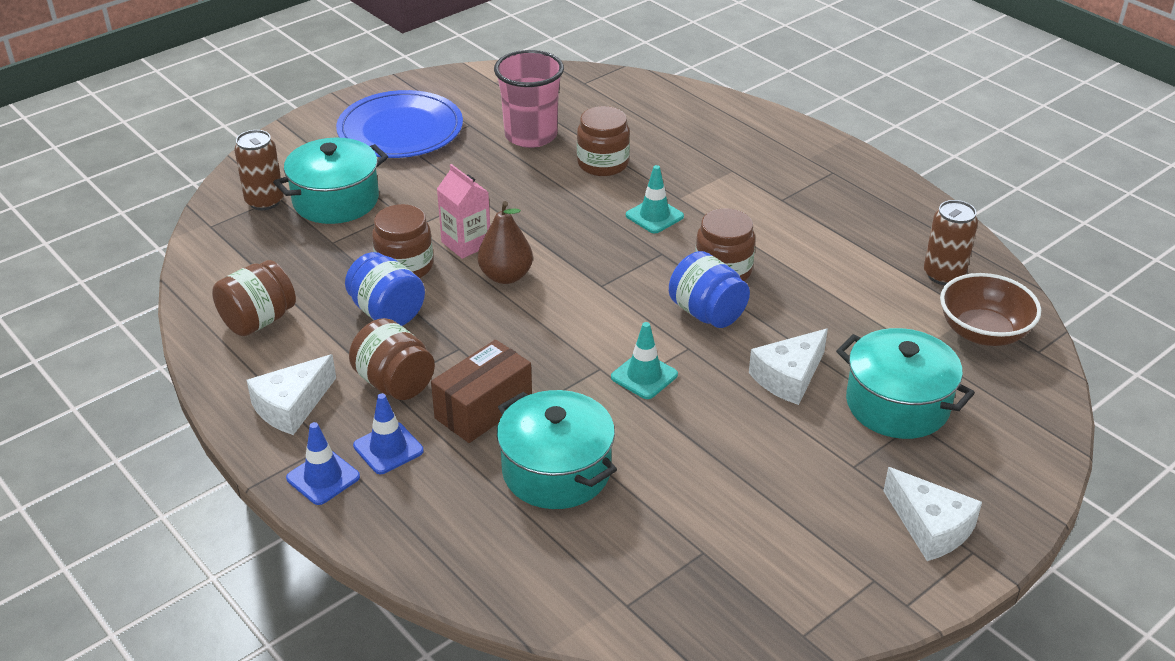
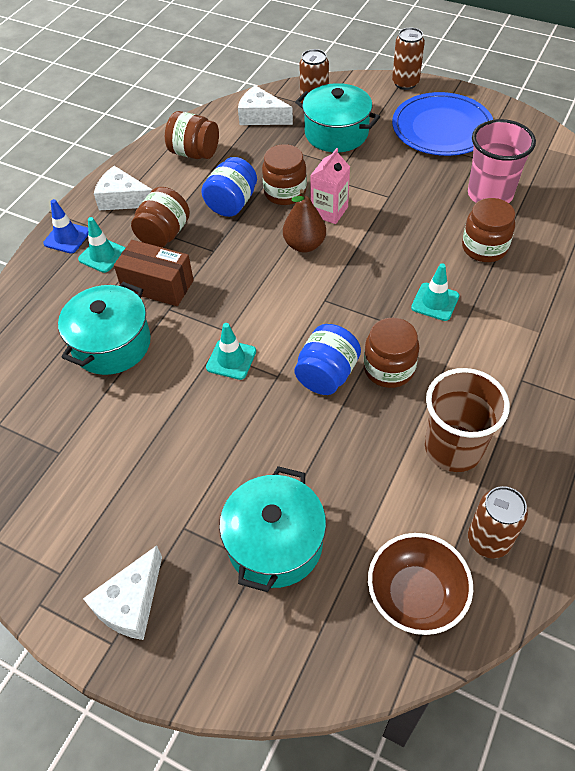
camera: 70 degrees right, 15 degrees up
(296, 128) = (405, 83): none -> brown can
(388, 448) = (102, 255): blue traffic cone -> turquoise traffic cone
(789, 377) = (273, 453): white cheese -> white cheese (261, 116)
(838, 262) = (453, 448): none -> brown cup

